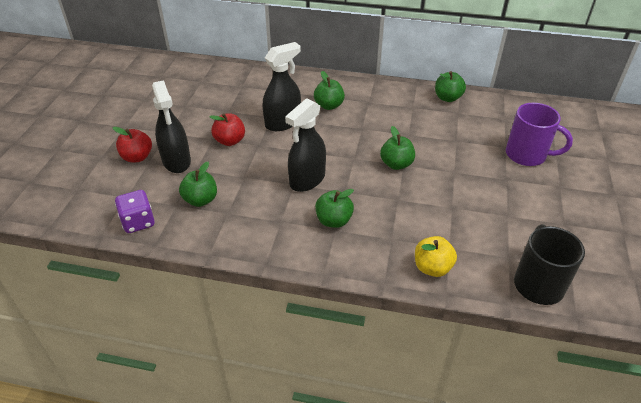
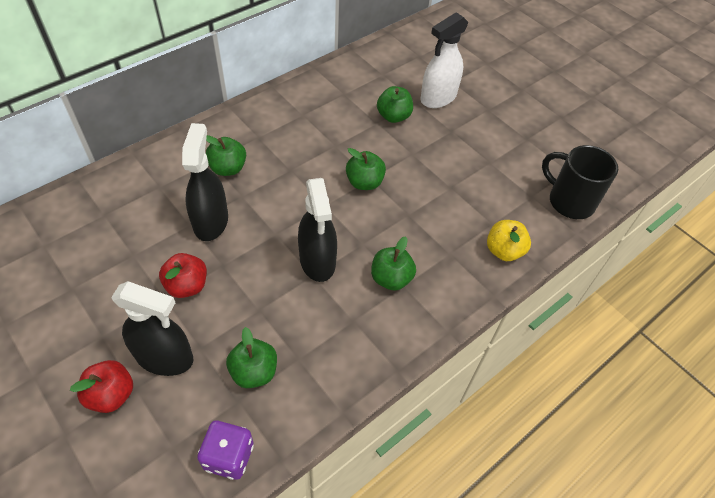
camera: 55 degrees left, 10 degrees up
(447, 98) = (317, 84): green apple -> green apple (393, 116)
(527, 155) = (438, 98): purple mug -> white spray bottle

